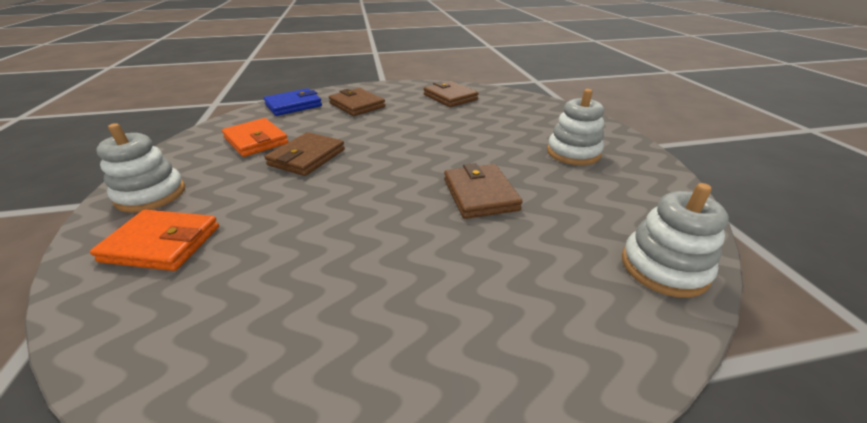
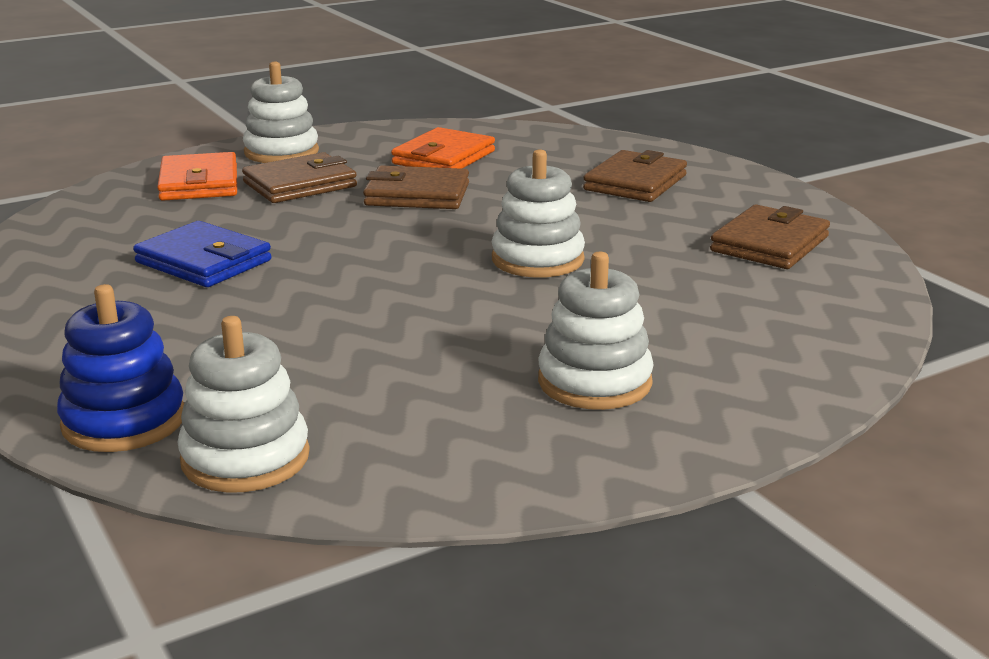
camera: 70 degrees right, 10 degrees down
(293, 105) = (586, 146): blue wallet -> blue wallet (203, 262)
(432, 141) = (537, 259): none -> white stacking toy
(480, 194) = (381, 316): brown wallet -> brown wallet (300, 185)
(618, 325) = (124, 421): none -> blue stacking toy

